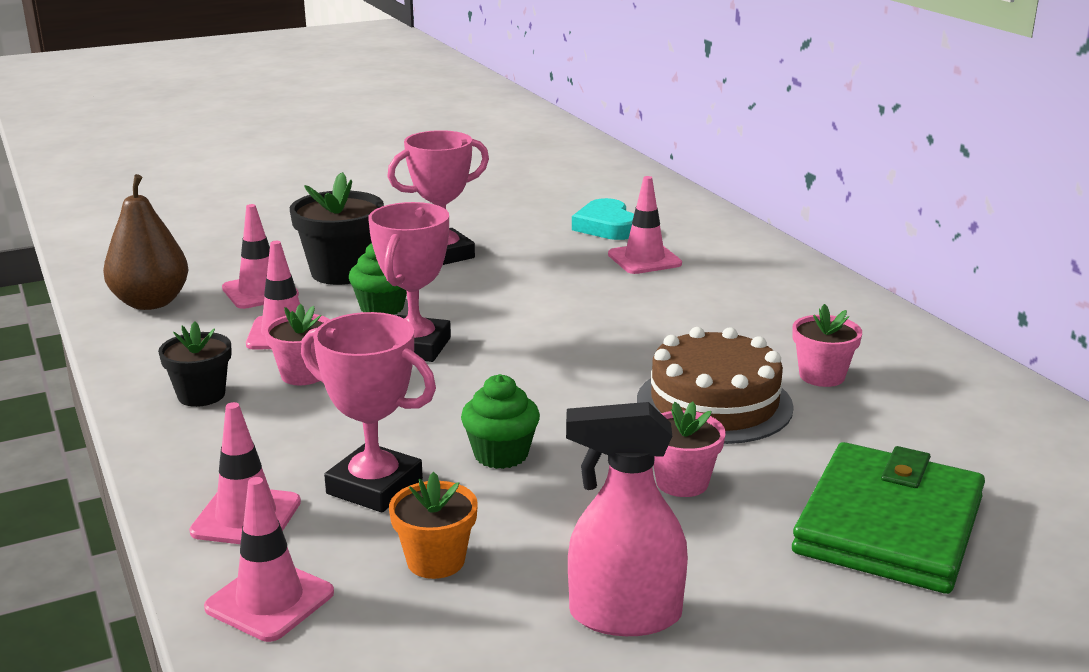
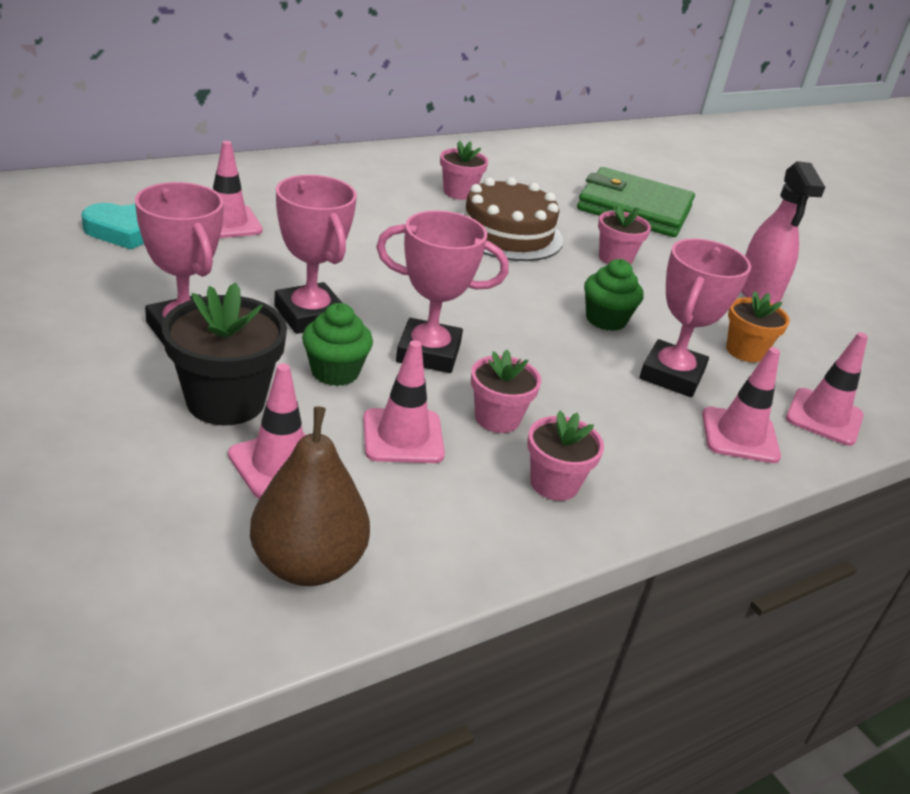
camera: 100 degrees left, 10 degrees up
(201, 395) = (554, 483): black flower pot -> pink flower pot
(475, 297) = (310, 315): none -> pink trophy

